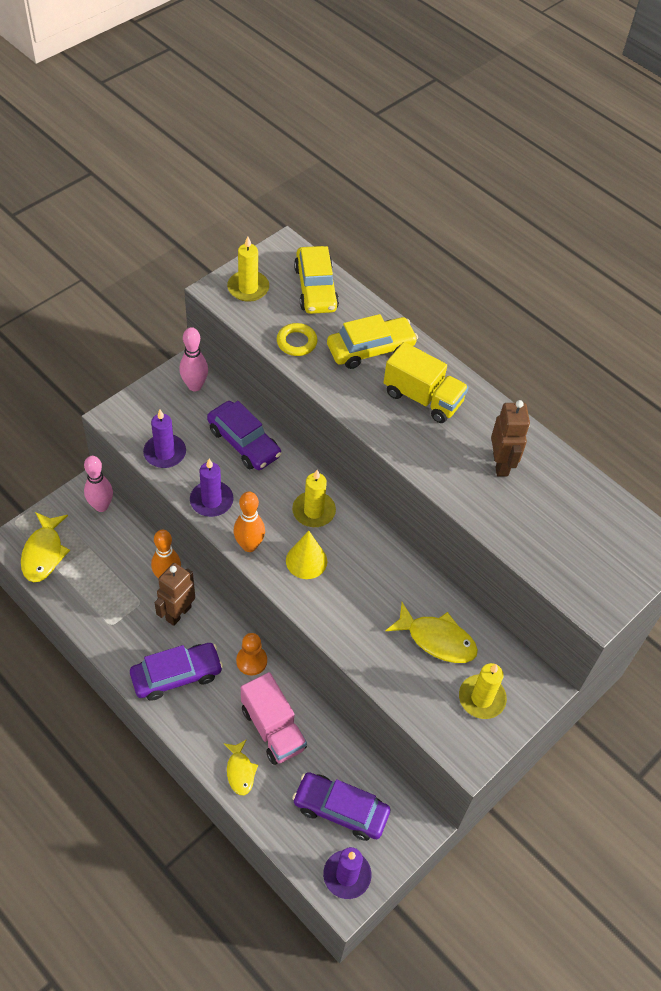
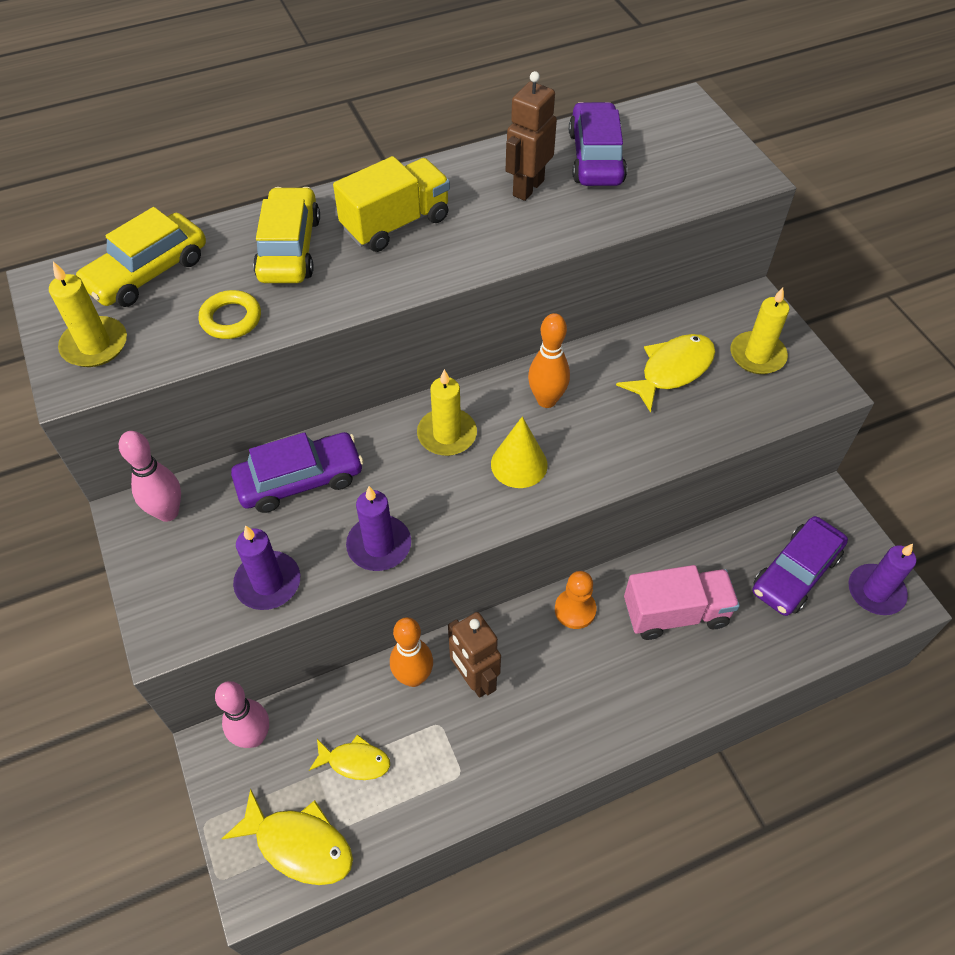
camera: 65 degrees left, 0 degrees up
(176, 675) = (568, 706): purple car -> purple car (596, 157)
(240, 771) = (724, 667): yellow fish -> yellow fish (355, 761)
(249, 545) = (471, 521): orange bowling pin -> orange bowling pin (546, 400)
(315, 288) = (147, 272): yellow car -> yellow car turned 120 degrees clockwise
(501, 464) = (527, 188): brown robot -> brown robot turned 75 degrees counterclockwise

